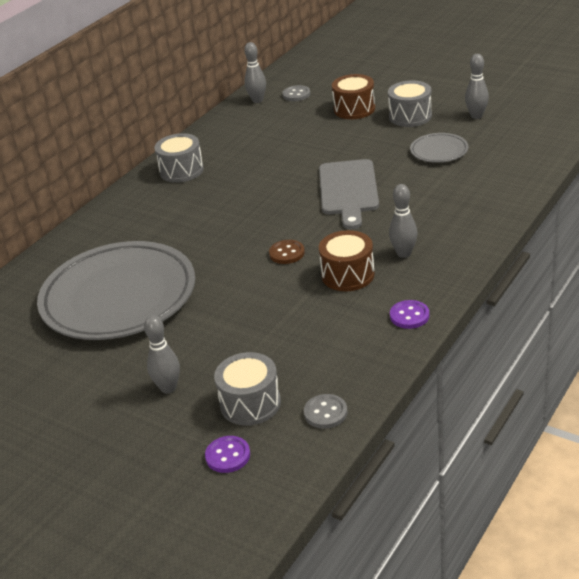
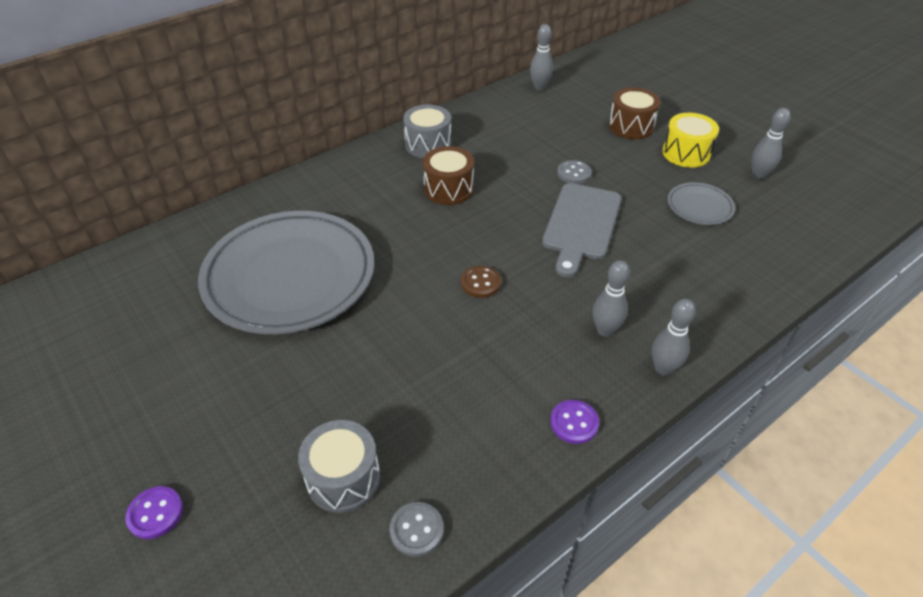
camera: 15 degrees right, 10 degrees up
(168, 388) = (273, 418): grey bowling pin -> grey bowling pin (663, 368)
(228, 456) = (281, 546): purple button -> purple button (155, 513)
(296, 94) = (580, 92): grey button -> grey button (574, 173)
(348, 275) = (531, 337): brown drum -> brown drum (448, 189)
(410, 116) = (686, 153): grey drum -> yellow drum

